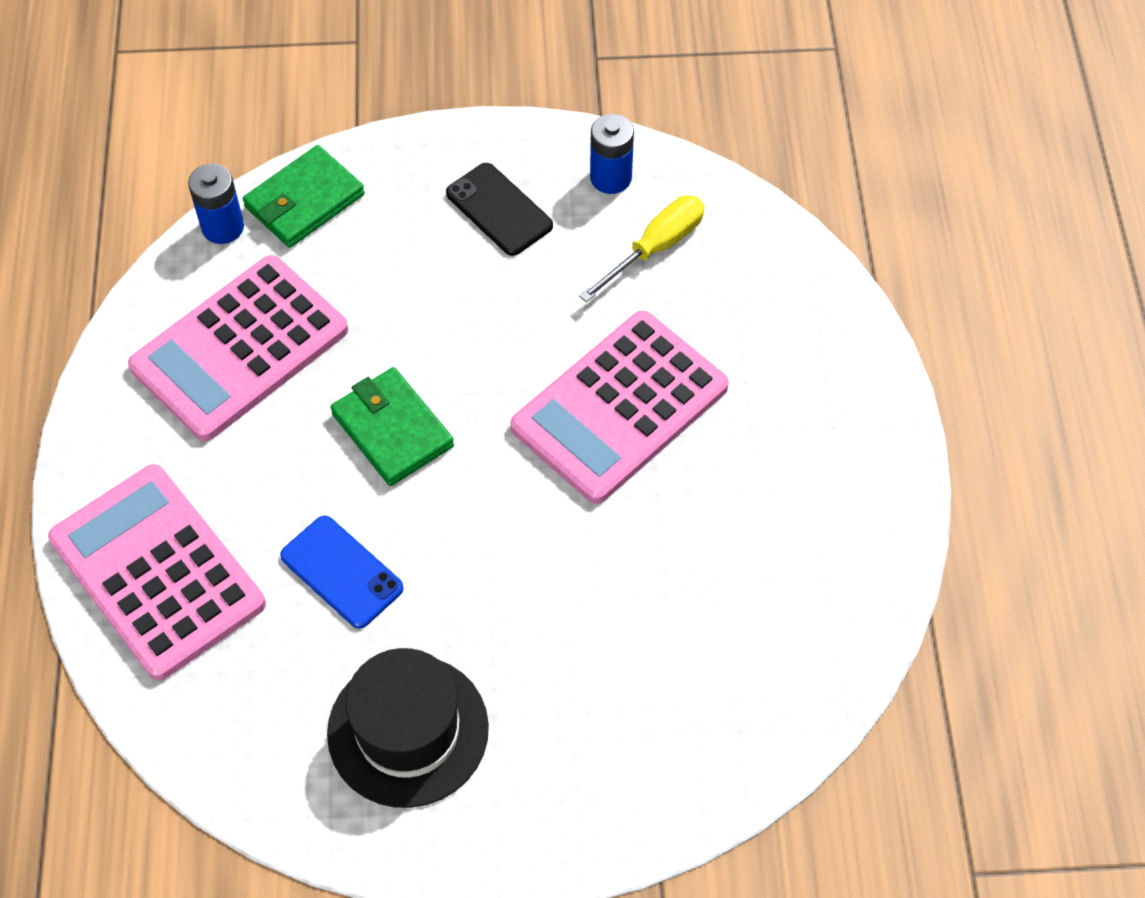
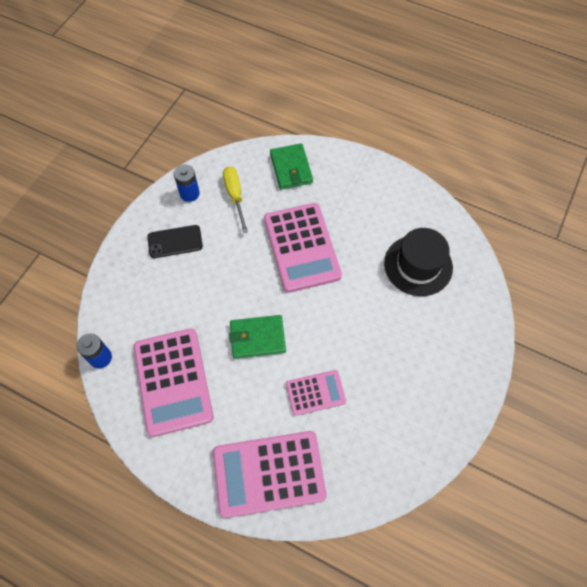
camera: 60 degrees left, 5 degrees up
(304, 201) = (112, 316): green wallet -> green wallet (291, 168)
(342, 572) = (315, 393): blue phone -> pink calculator
(408, 730) = (405, 402): black hat -> black hat (418, 265)

